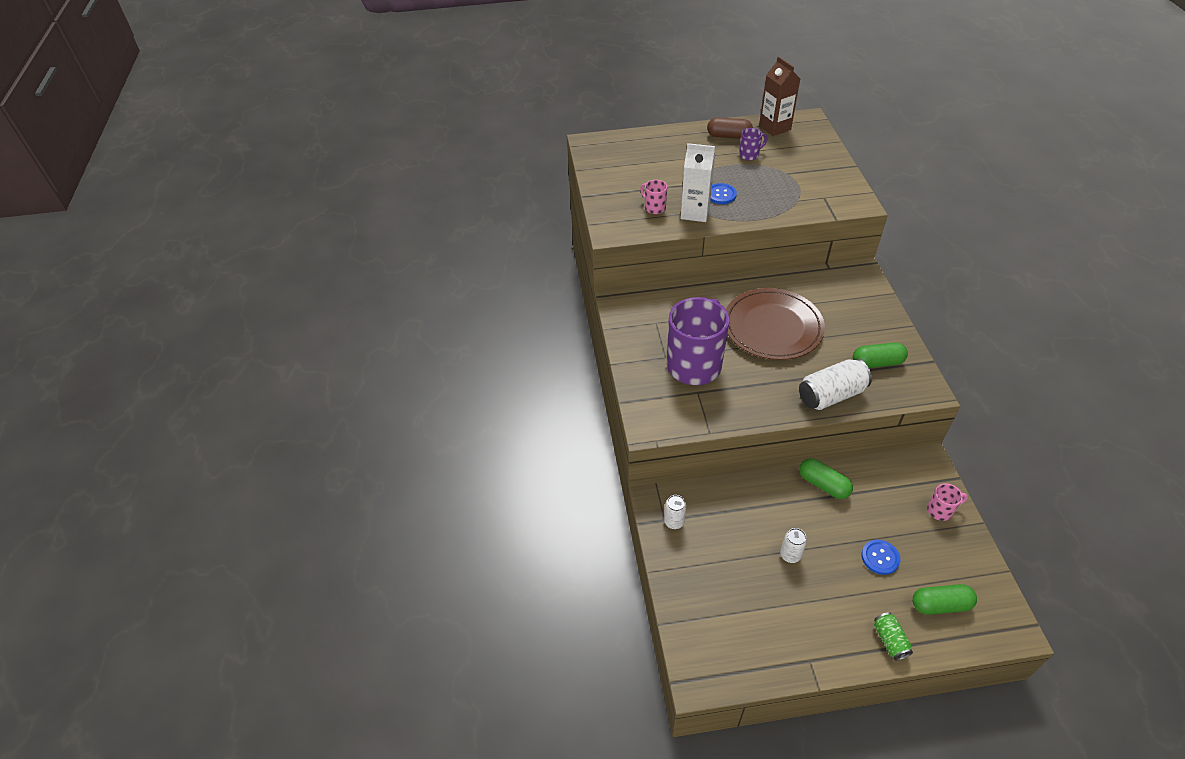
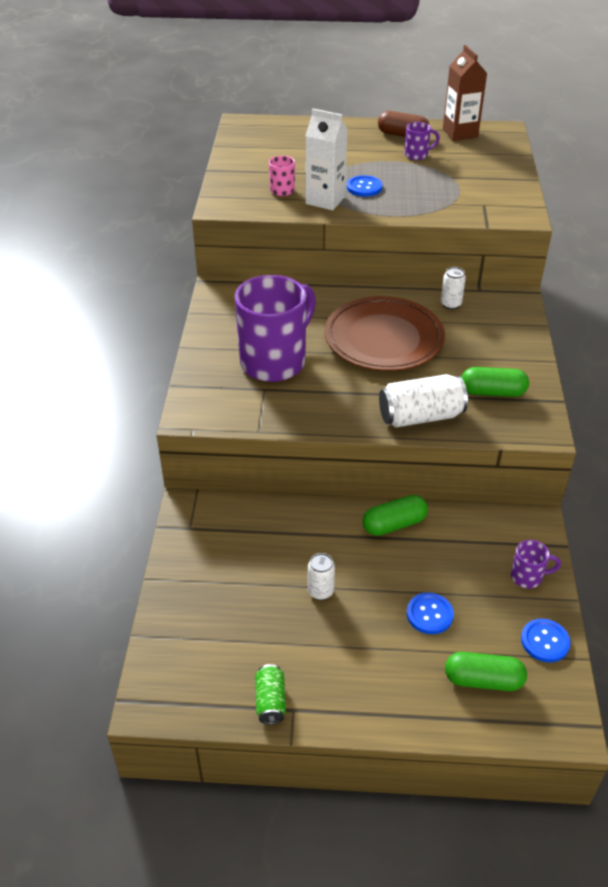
camera: 10 degrees right, 5 degrees down
(674, 522) = (199, 532): white can -> white can (450, 304)
(823, 485) = (394, 524): green capsule -> green capsule turned 75 degrees counterclockwise
(889, 640) = (402, 707): green can -> green can (270, 701)
(940, 510) = (527, 577): pink mug -> purple mug
(973, 563) = (545, 641): none -> blue button

